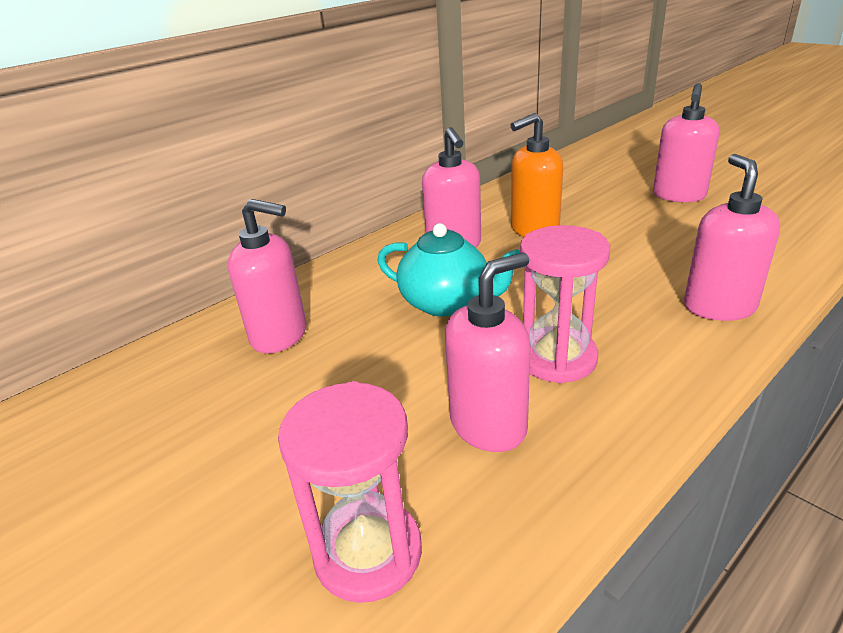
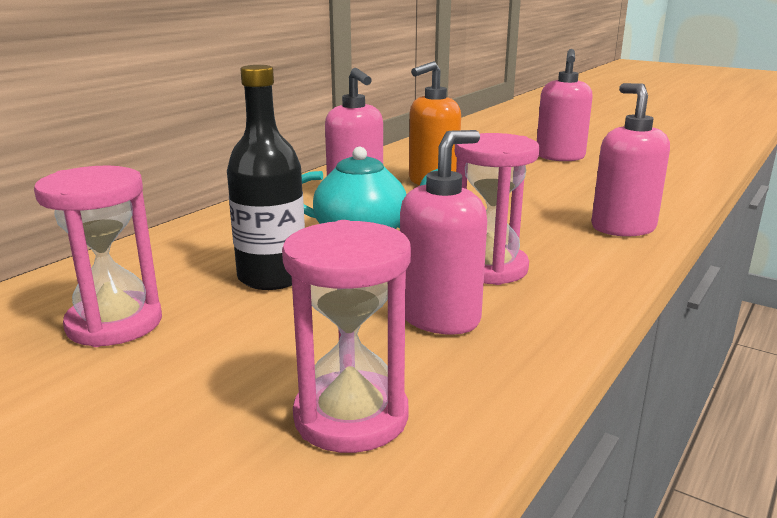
camera: 15 degrees left, 10 degrees down
(200, 405) = (114, 324): none -> pink hourglass
(280, 335) = (188, 266): pink soap dispenser -> none
(348, 355) = (272, 277): none -> black bottle

